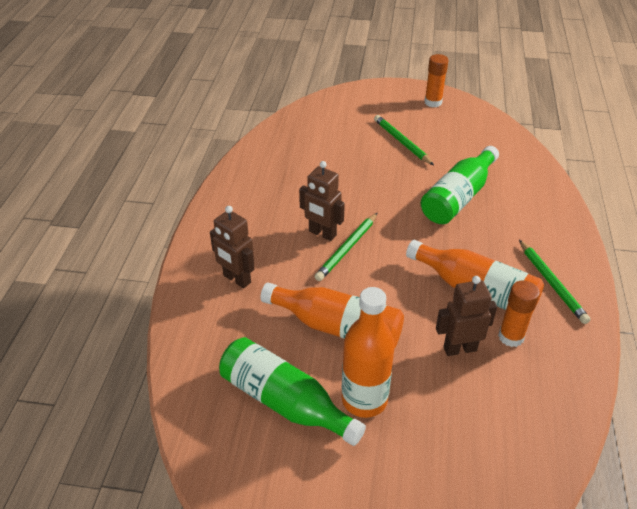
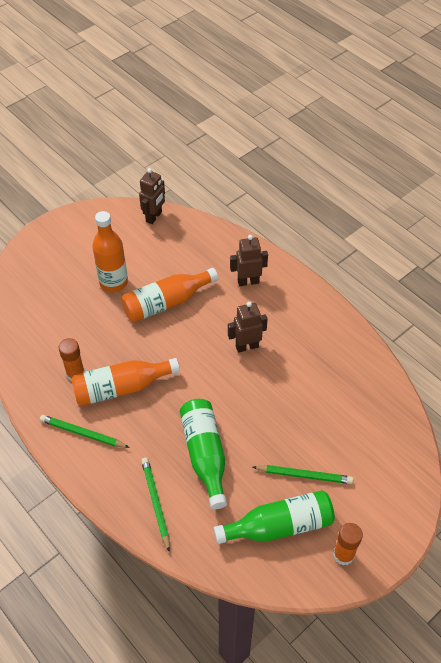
camera: 130 degrees right, 10 degrees up
(284, 401) = (146, 253): green bottle -> green bottle (279, 525)
(346, 249) = (220, 349): green pencil -> green pencil (156, 502)
(459, 348) = (95, 344): brown robot -> brown robot (154, 217)

